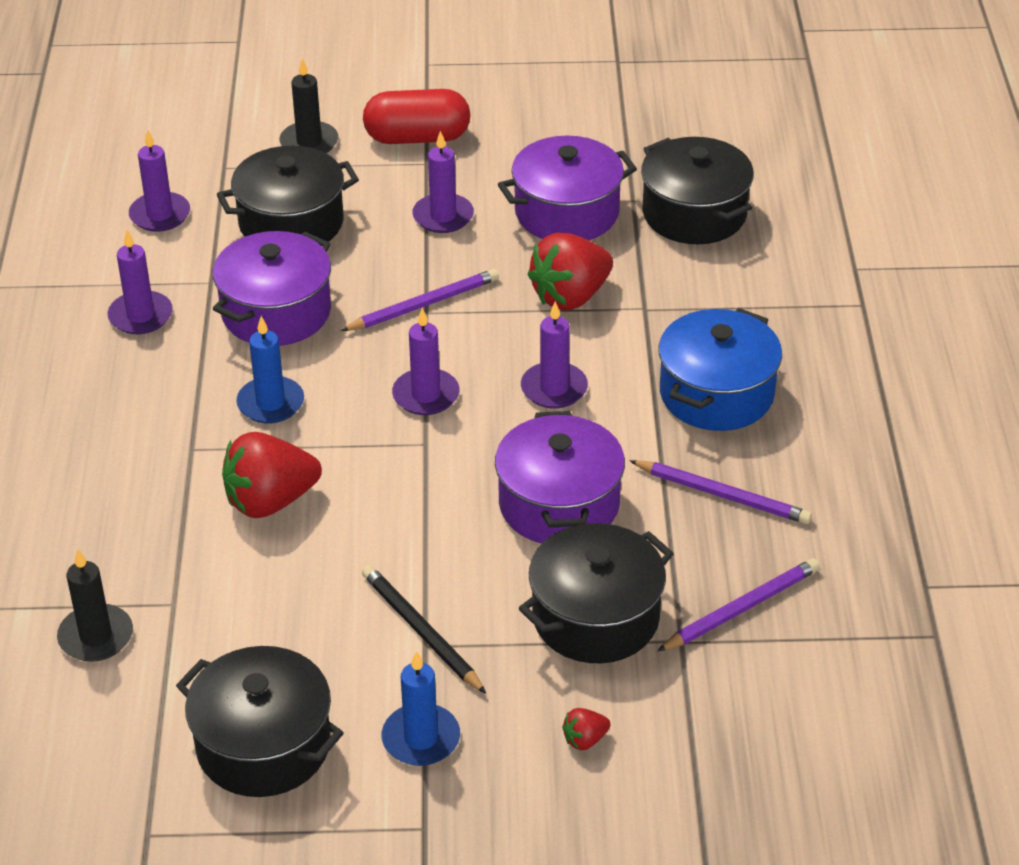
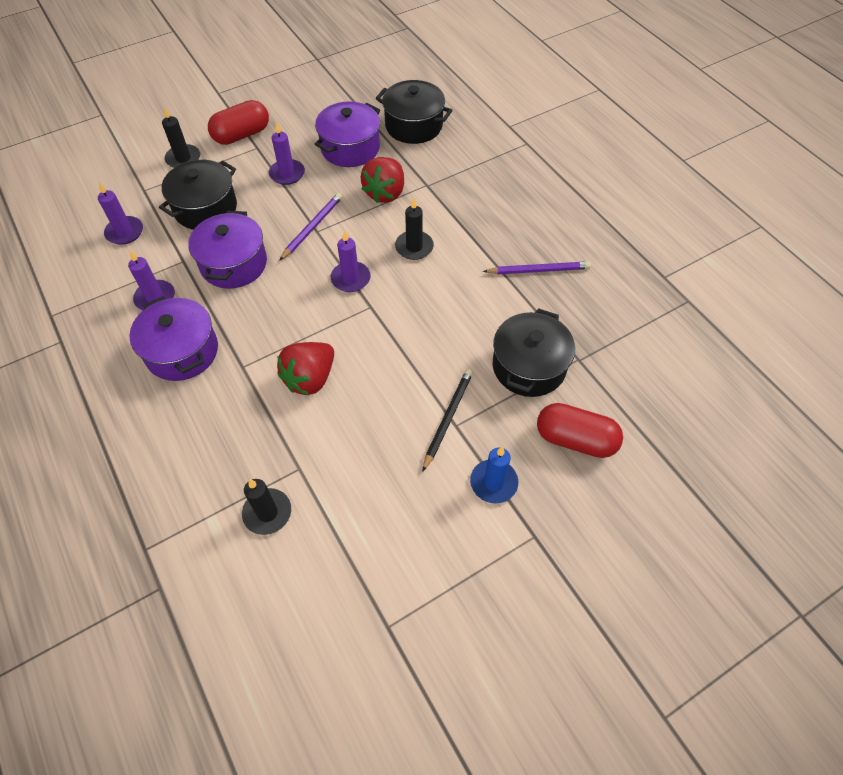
camera: 30 degrees left, 15 degrees up
(263, 745) = (413, 532): black pot -> none
(270, 403) = (269, 319): blue candle -> none
(421, 632) = (447, 418): black pencil -> black pencil turned 90 degrees clockwise
(554, 388) = (414, 247): purple candle -> black candle
(559, 504) = (464, 311): purple pot -> purple pot (182, 351)
(585, 740) = (575, 439): red strawberry -> red capsule
(716, 394) = (495, 217): blue pot -> none
(741, 608) = (593, 328): purple pencil -> none

